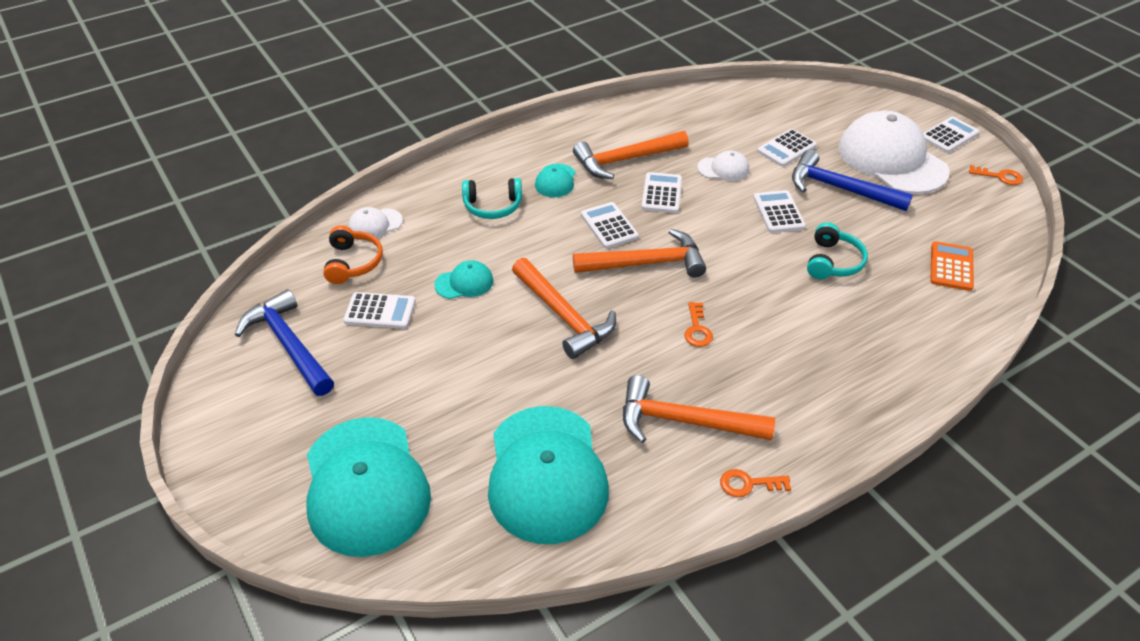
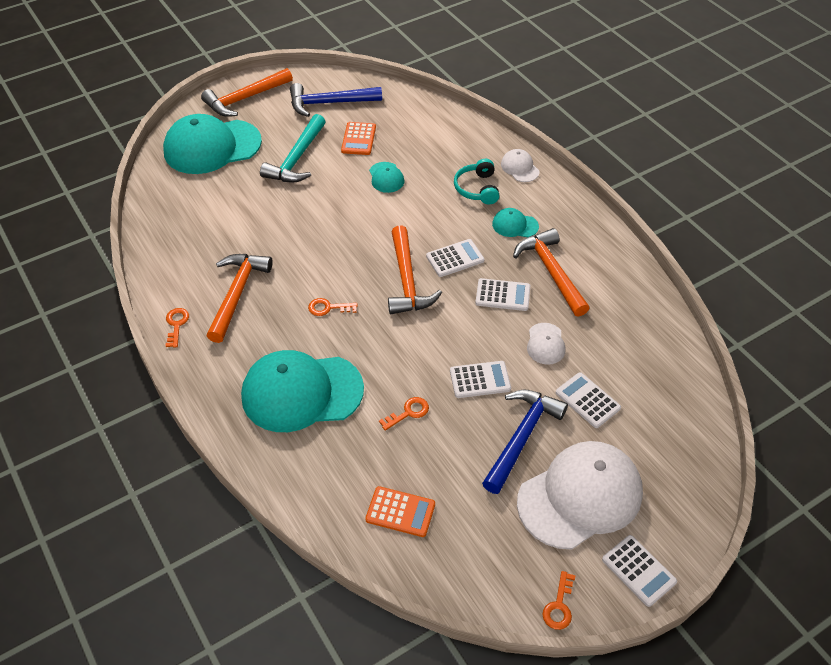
camera: 90 degrees right, 5 degrees up
(289, 345) = (330, 103): blue hammer -> blue hammer turned 150 degrees counterclockwise
(353, 262) = (409, 122): orange headphones -> none
(375, 224) = (451, 128): white cap -> white cap (519, 168)
(380, 311) = (358, 139): white calculator -> orange calculator
(412, 376) = (297, 158): none -> turquoise hammer
(546, 474) = (205, 223): turquoise cap -> turquoise cap (301, 392)
(563, 315) = (348, 231): orange hammer -> orange hammer (245, 98)
(833, 262) = (408, 413): turquoise headphones -> orange key

